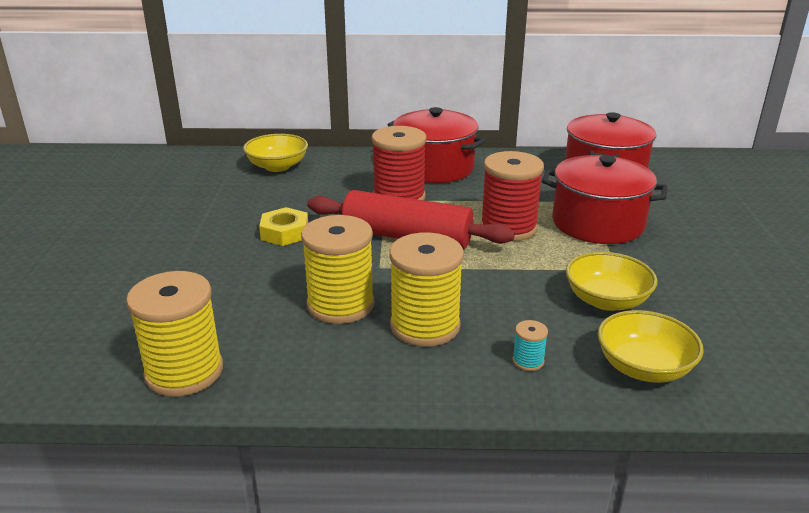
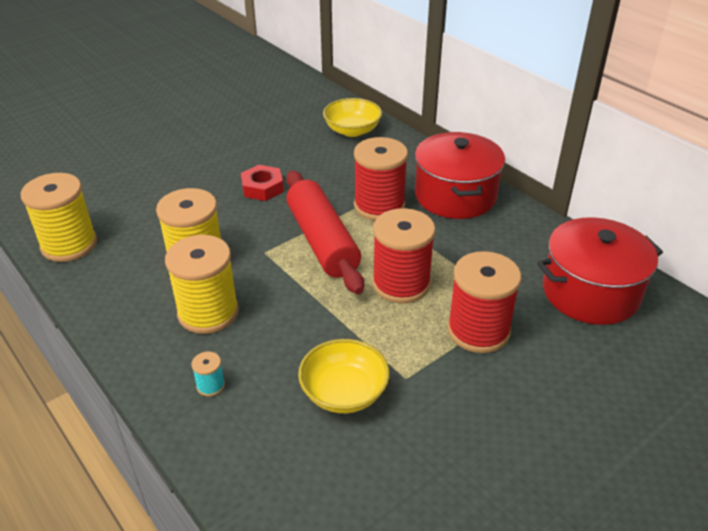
camera: 50 degrees right, 10 degrees up
(285, 233) = (262, 188): yellow nut -> red nut
(597, 223) = (478, 331): red pot -> red spool
(643, 367) = (261, 456): yellow bowl -> none

